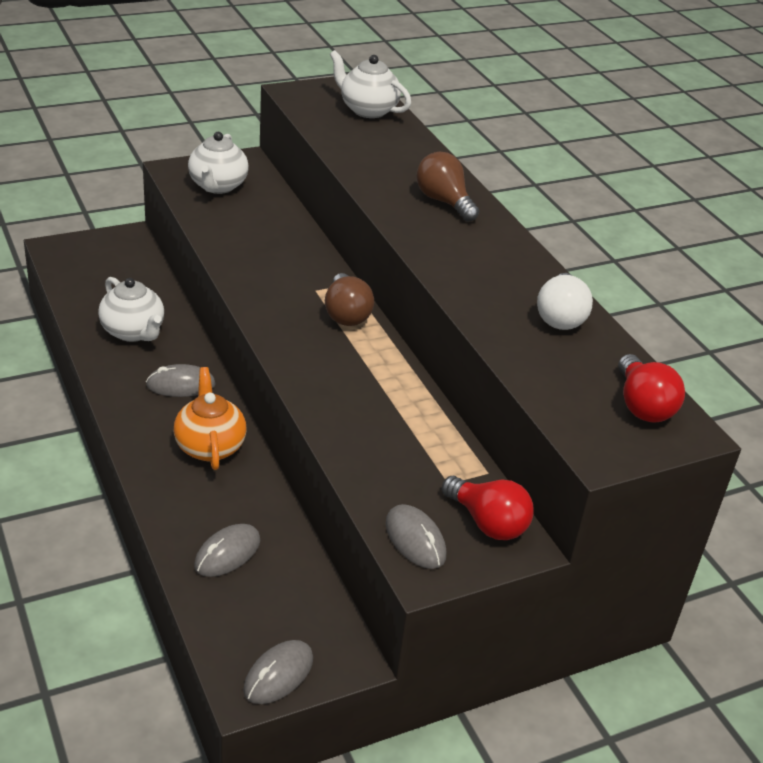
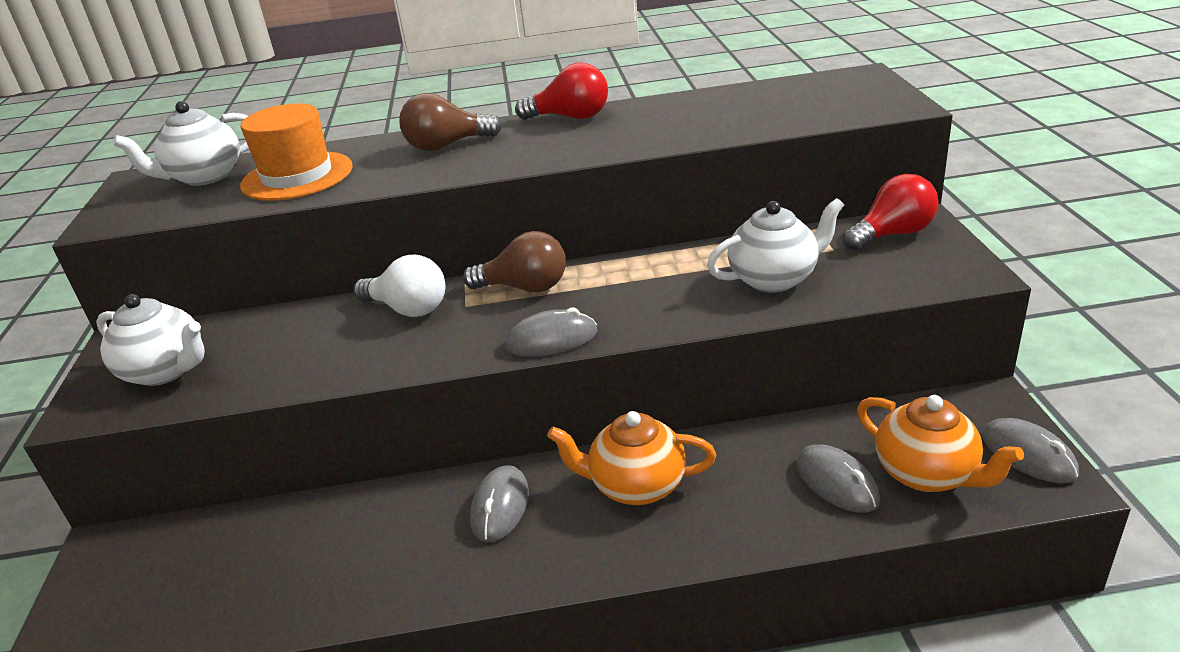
camera: 65 degrees left, 5 degrees down
(133, 332) = (354, 553): white teapot -> white teapot (774, 278)
(245, 607) = (927, 474): none -> orange teapot
(374, 147) = (297, 176): none -> orange hat
(415, 540) = (923, 274): grey mouse -> grey mouse (551, 340)
(560, 317) = (684, 107): white light bulb -> white light bulb (408, 309)
(642, 405) = (827, 87): red light bulb -> red light bulb (570, 117)

